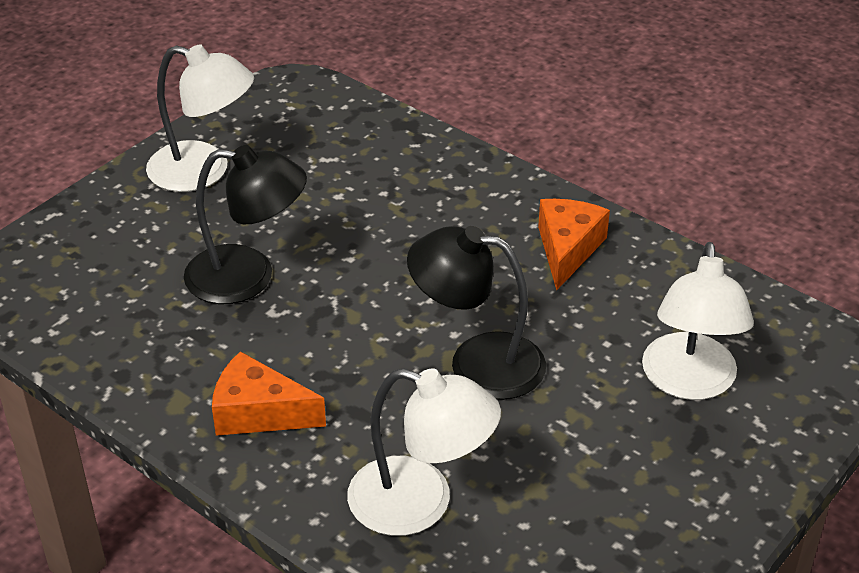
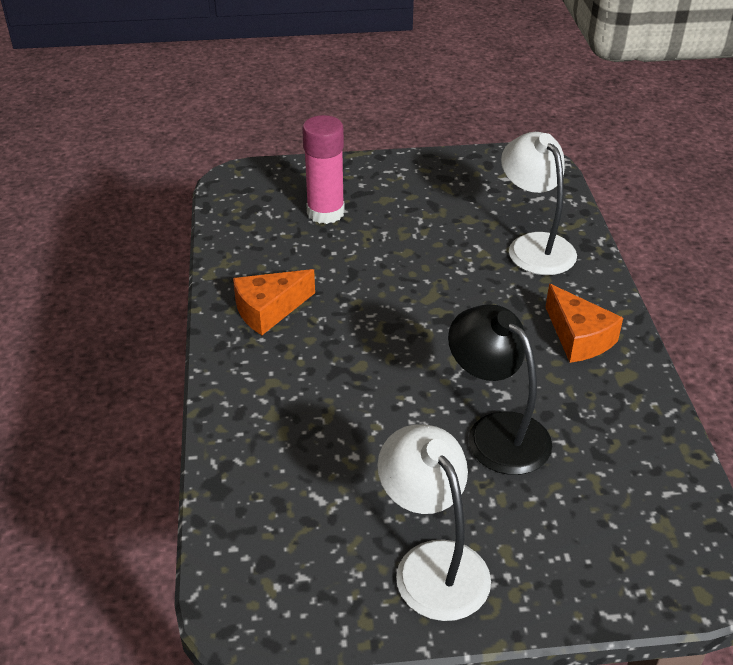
camera: 135 degrees left, 0 degrees up
(477, 363) = (417, 285): black lamp -> none
(689, 382) = (325, 212): white lamp -> pink glue stick

